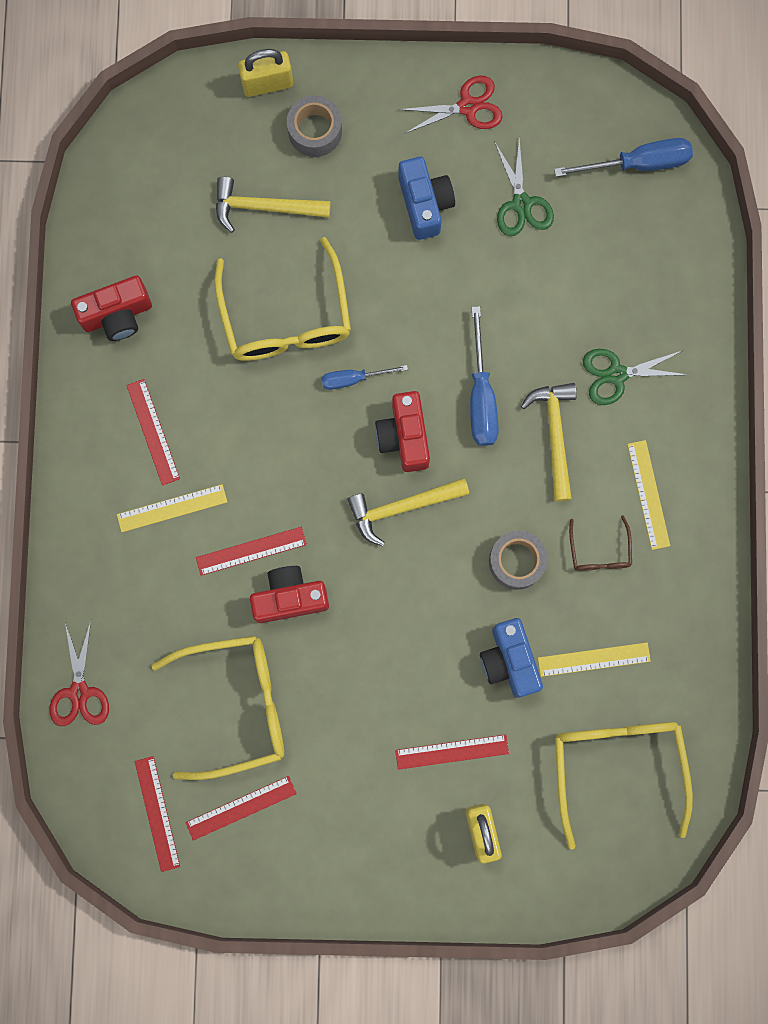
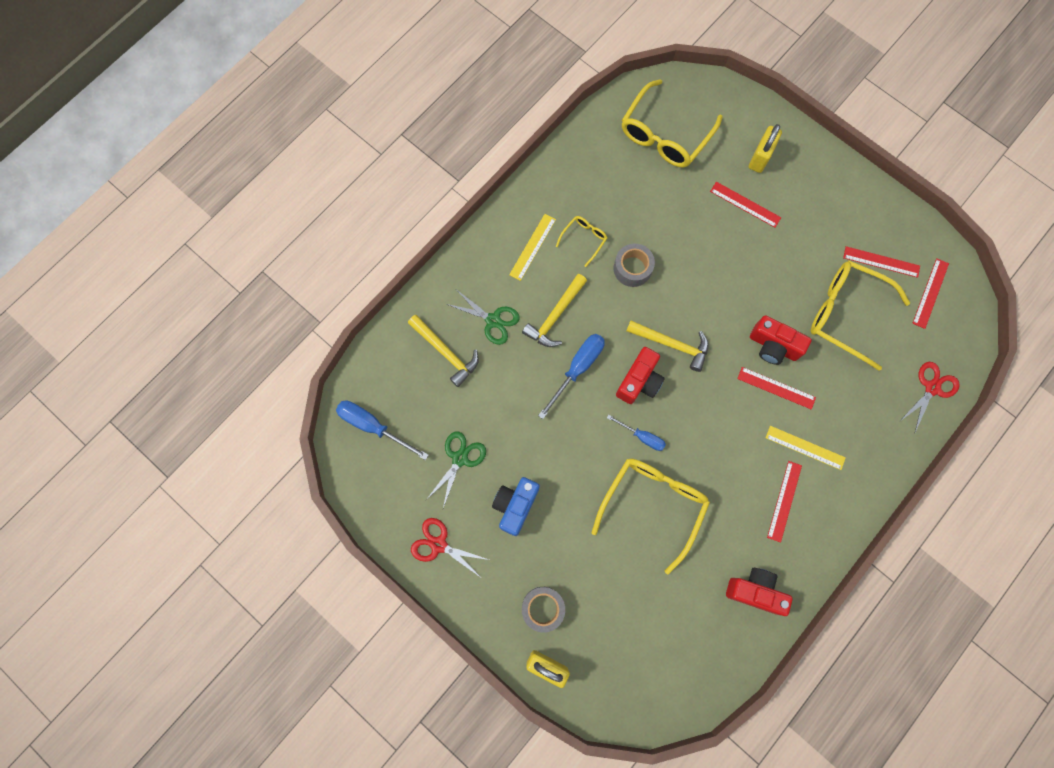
camera: 140 degrees left, 5 degrees down
(264, 207) = (612, 584): yellow hammer -> yellow hammer (446, 352)
(509, 661) = (678, 224): blue camera -> none
(594, 659) = (633, 191): yellow ruler -> none
(599, 552) = (584, 239): brown glasses -> yellow glasses

